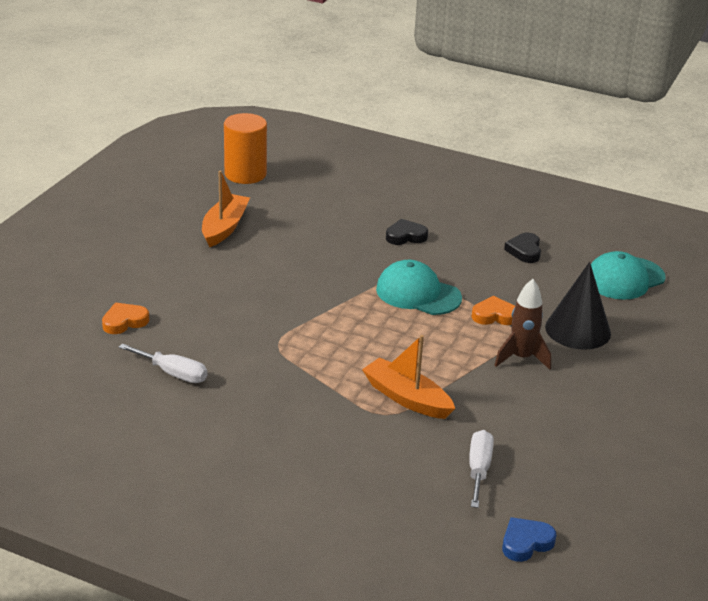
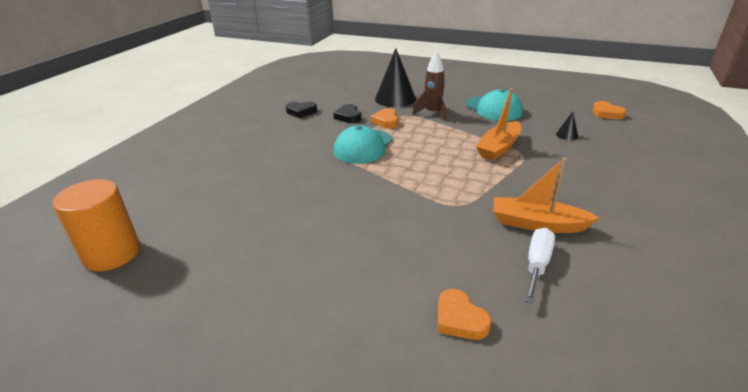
camera: 90 degrees left, 0 degrees up
(224, 227) = (241, 258): orange boat -> orange boat (537, 224)
(405, 236) = (275, 153): black heart -> black heart (348, 116)
(442, 471) = (567, 135): none -> black cone
(478, 469) = (555, 125): white screwdriver -> none
(526, 542) = (606, 113): blue heart -> orange heart
(624, 278) = (335, 86): turquoise cap -> turquoise cap (493, 109)

